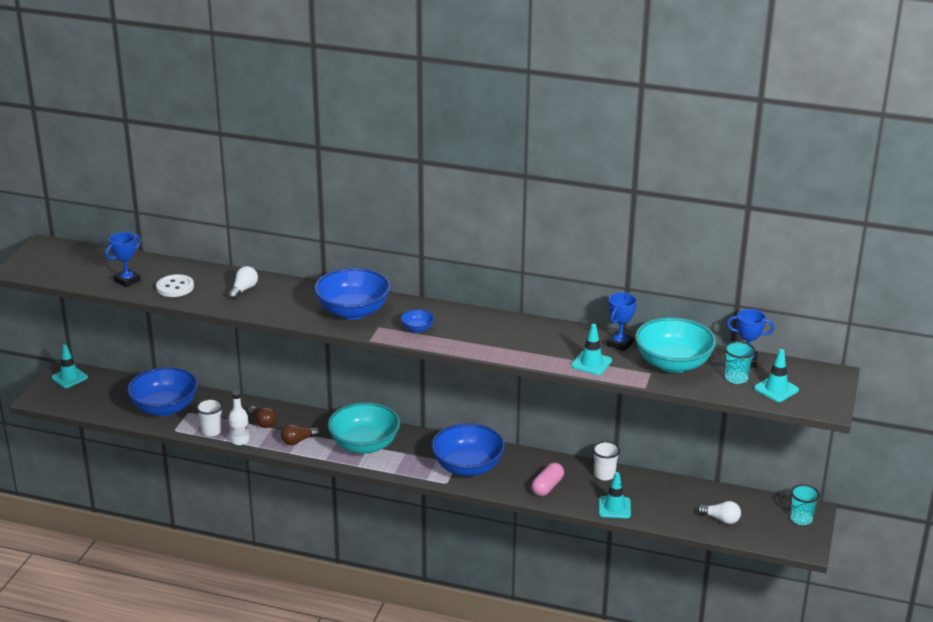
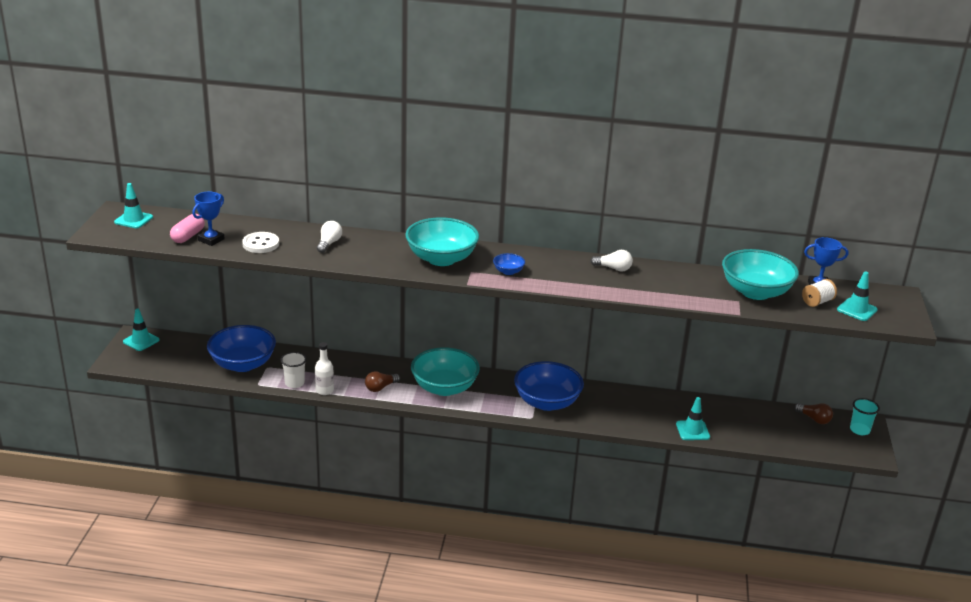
camera: 10 degrees left, 0 degrees up
(262, 423) = (341, 372): brown light bulb -> brown light bulb (814, 419)
(353, 311) = (441, 259): blue bowl -> turquoise bowl
(547, 487) = (625, 415): pink capsule -> pink capsule (188, 236)
(591, 363) = (682, 295): turquoise traffic cone -> turquoise traffic cone (133, 220)
(604, 475) = (673, 401): white cup -> none
(619, 344) = (699, 276): blue trophy -> none
(721, 519) = (790, 435): white light bulb -> white light bulb (613, 268)
(736, 378) = (817, 302): turquoise cup -> white spool

